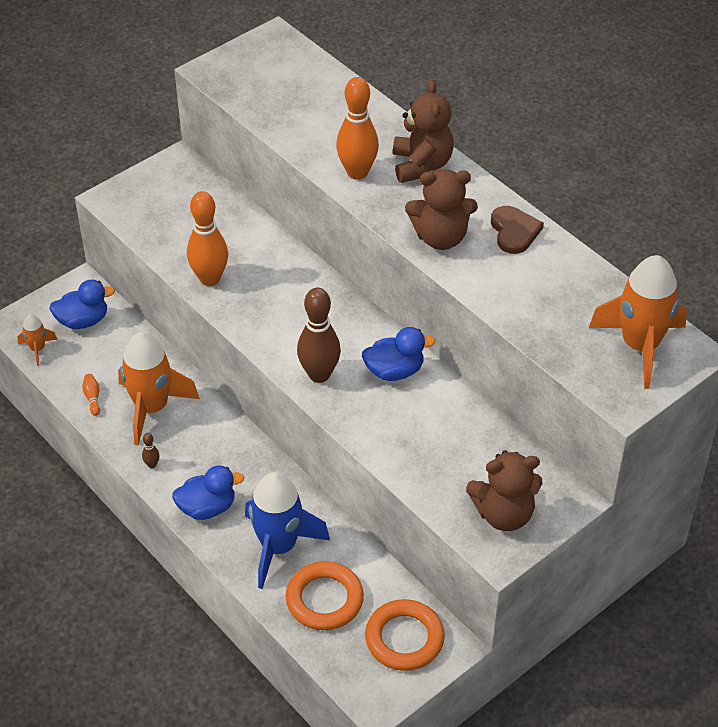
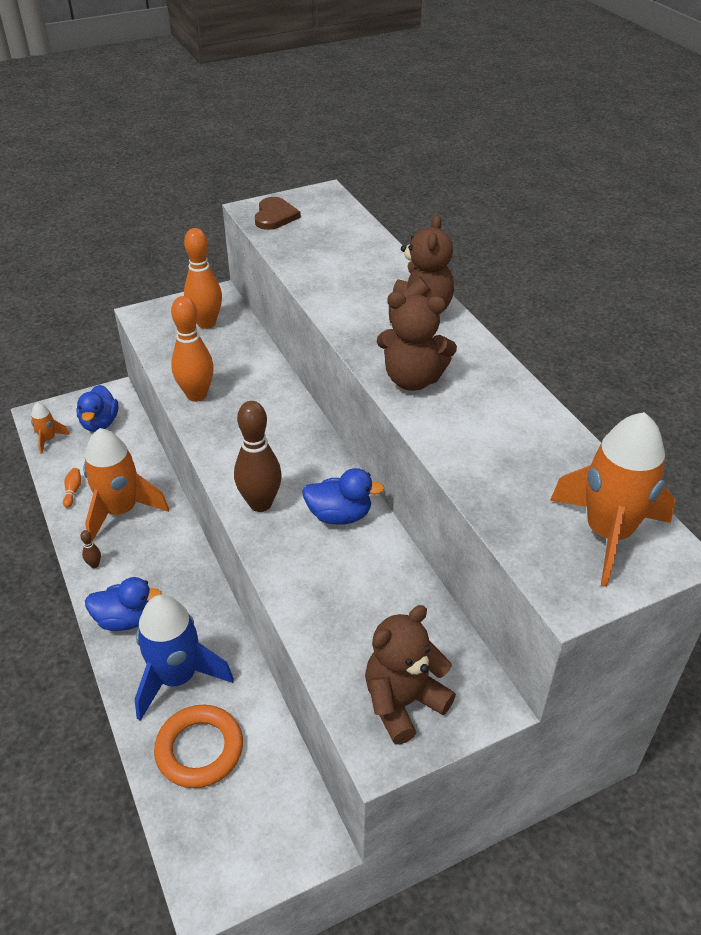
camera: 15 degrees right, 5 degrees down
(83, 321) = (100, 423): blue duck -> blue duck turned 90 degrees clockwise
(357, 172) = (351, 308): orange bowling pin -> orange bowling pin (206, 323)
(404, 638) = (267, 820): orange ring -> none
(504, 514) = (403, 702): brown teddy bear -> brown teddy bear turned 135 degrees clockwise
(514, 231) = (495, 387): brown heart -> brown heart (275, 216)

